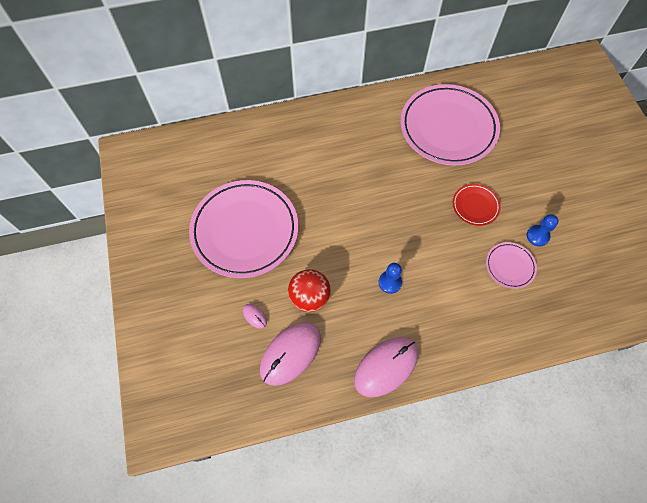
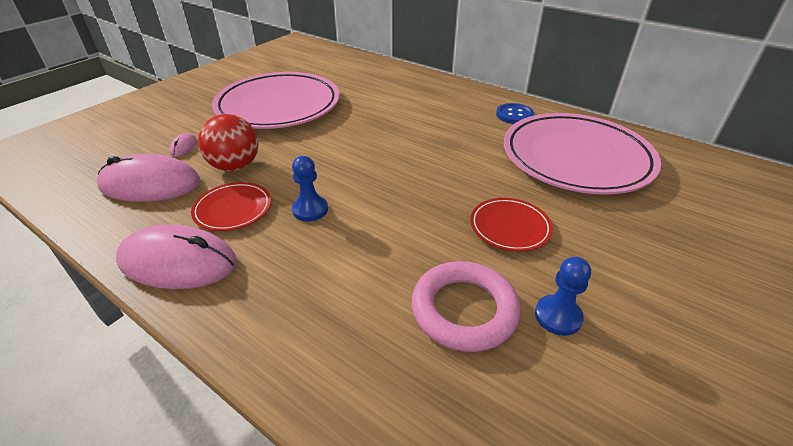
camera: 50 degrees right, 25 degrees down
(357, 320) = (233, 209): none -> red plate
(382, 114) = (514, 115): none -> blue button
(510, 266) = (464, 310): pink plate -> pink ring

